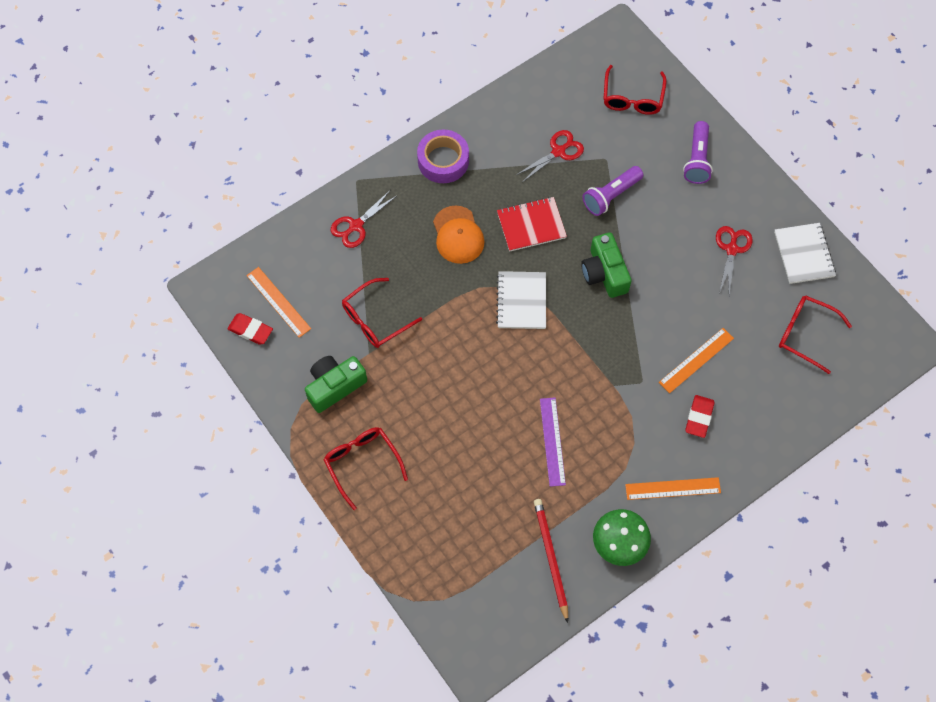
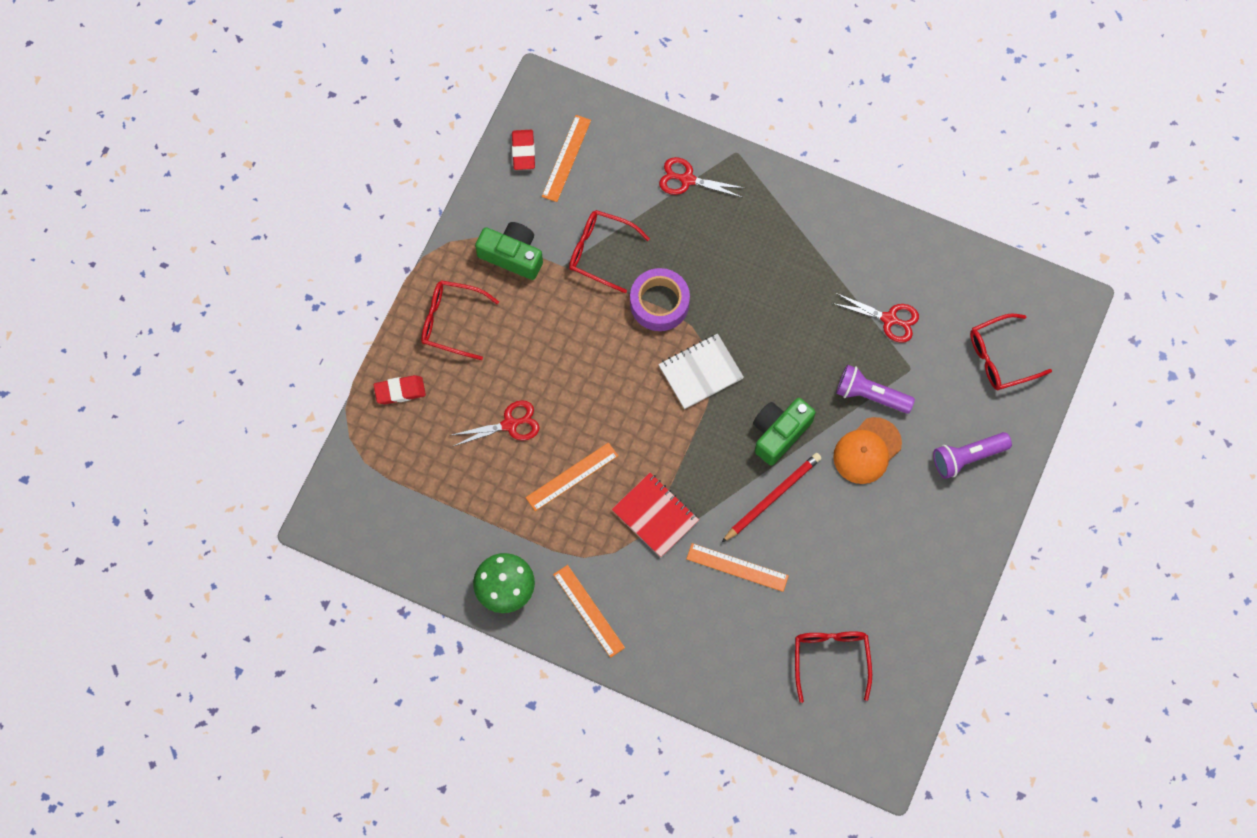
camera: 60 degrees right, 5 degrees up
(362, 463) = (451, 322): red glasses -> red glasses turned 105 degrees counterclockwise
(443, 161) = (808, 218): purple tape -> purple tape (659, 303)
(458, 235) = (735, 276): orange cap -> orange cap (867, 451)
(531, 225) = (789, 337): red notebook -> red notebook (655, 516)
(550, 558) = (456, 535): red pencil -> red pencil (772, 497)
(552, 441) = (571, 476): purple ruler -> orange ruler
(699, 417) = (677, 599): red eraser -> red eraser (400, 391)
(732, 249) = (883, 542): red scissors -> red scissors (510, 424)
(804, 254) = (922, 616): white notebook -> none

